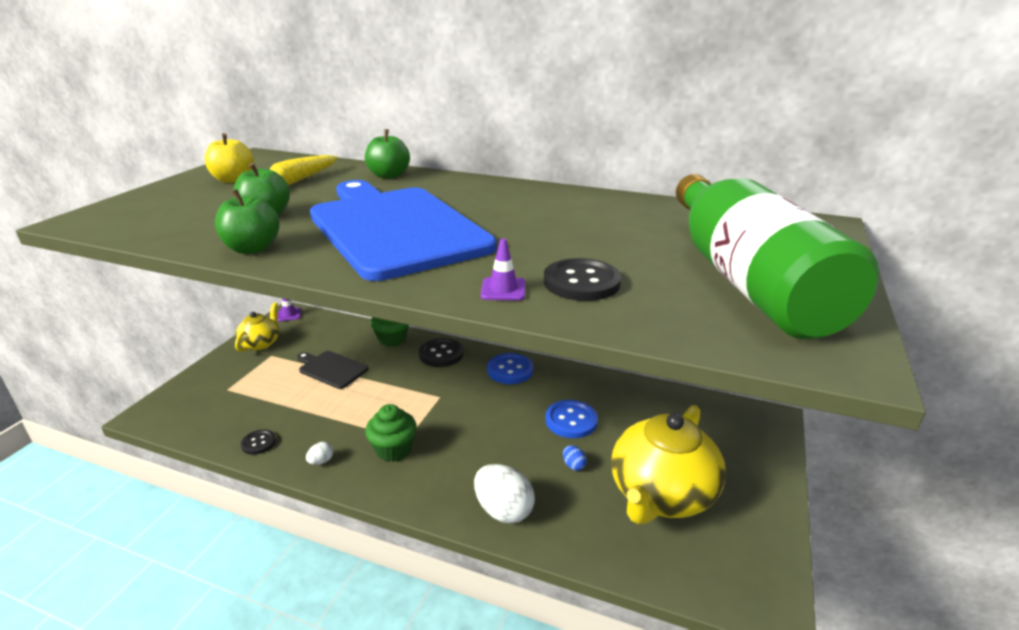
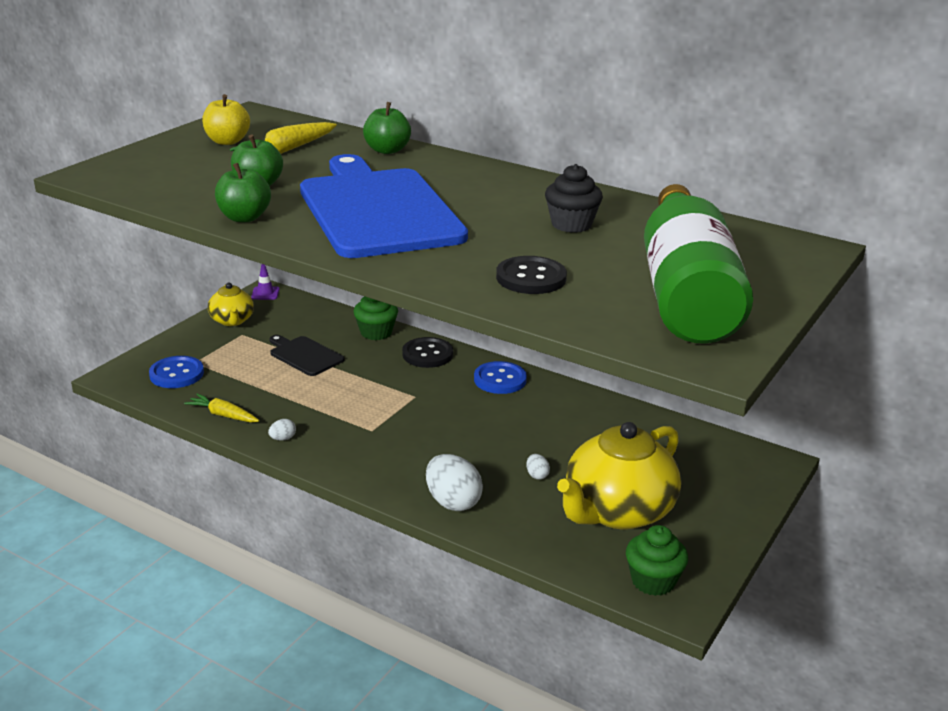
camera: 10 degrees right, 0 degrees up
(258, 443) = (223, 415): black button -> yellow carrot
(261, 343) = (232, 320): yellow teapot -> yellow teapot turned 135 degrees clockwise
(393, 449) = (356, 438): green cupcake -> green cupcake (653, 581)
(503, 289) = (458, 276): purple traffic cone -> none
(571, 420) = (550, 436): blue button -> blue button (176, 374)
(573, 465) = (537, 475): blue egg -> white egg
(590, 224) = (571, 224): none -> black cupcake

